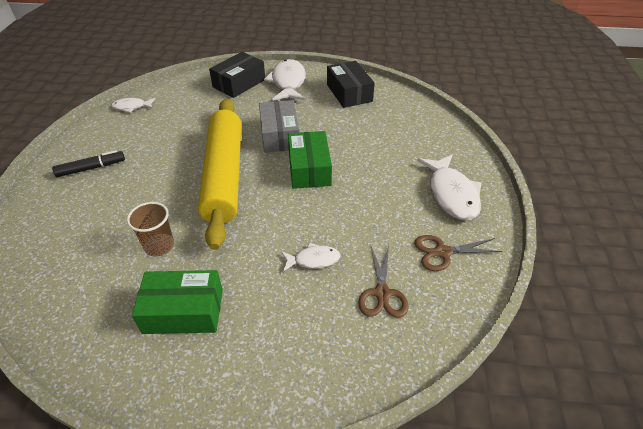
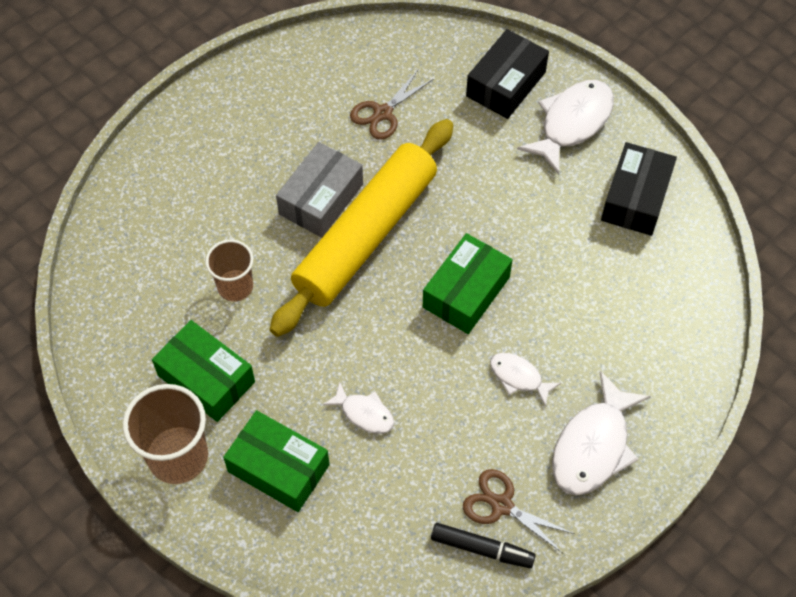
camera: 40 degrees right, 15 degrees up
(91, 168) = (238, 127): black marker -> black marker (481, 548)
(131, 107) = (344, 46): white fish -> white fish (519, 377)
(205, 377) = (178, 457): none -> brown cup
(239, 83) = (506, 84): black box -> black box turned 45 degrees counterclockwise
(280, 135) = (478, 215): grey box -> grey box (321, 199)
(288, 329) = (278, 468): none -> green box
(382, 293) = (394, 500): brown scissors -> brown scissors (383, 113)

